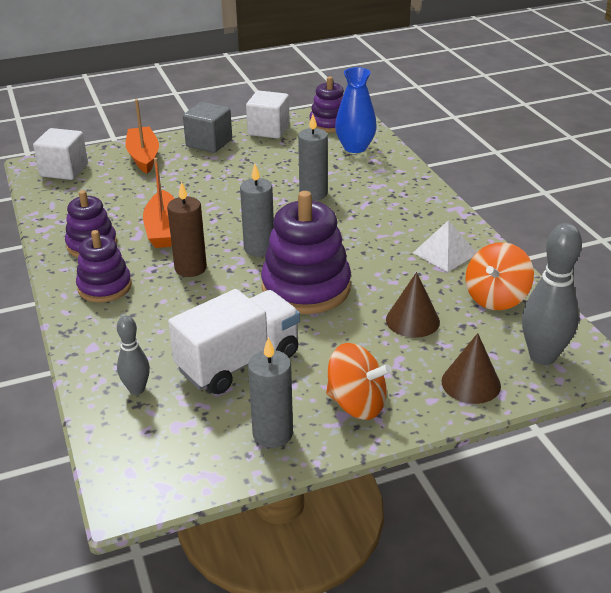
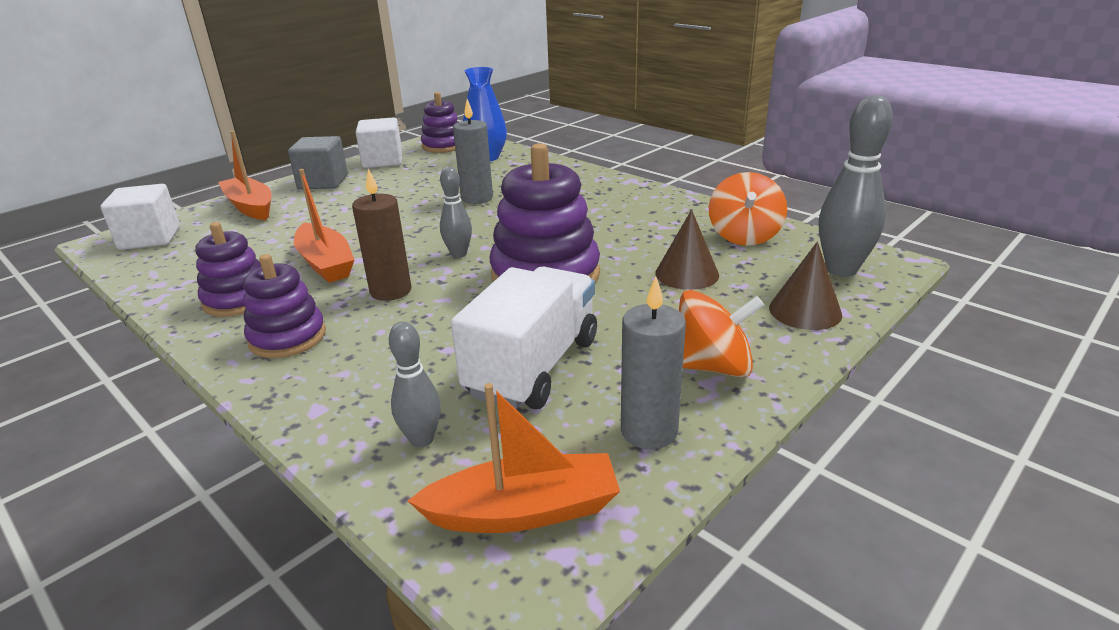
camera: 25 degrees left, 5 degrees down
(161, 455) = (524, 511): none -> orange boat
(259, 248) = (459, 254): grey candle -> grey bowling pin
(445, 253) = (658, 214): white pyramid -> none

